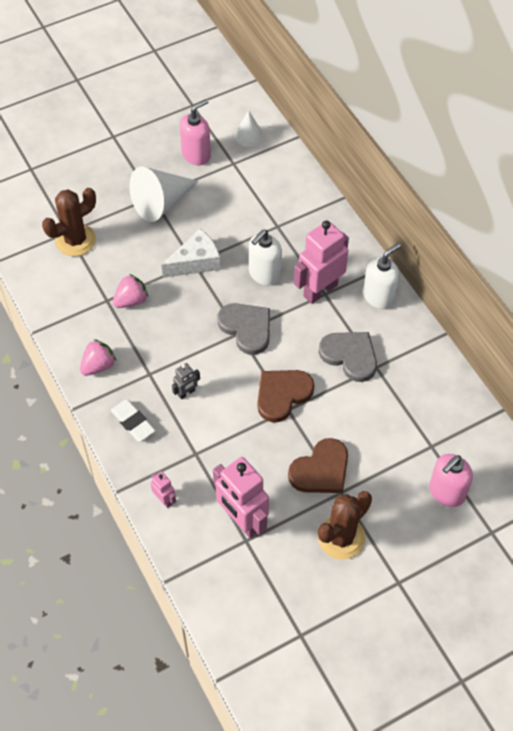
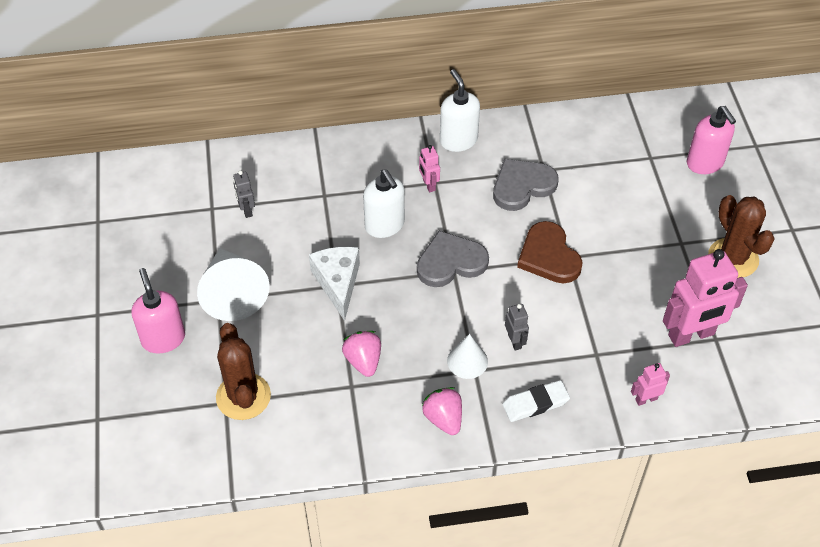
camera: 70 degrees left, 5 degrees down
(196, 155) = (178, 239): pink soap dispenser -> pink soap dispenser (163, 338)
(240, 184) = (246, 210): none -> grey robot
(248, 135) = (179, 182): white cone -> white cone (467, 361)
(320, 290) = (428, 185): pink robot -> pink robot, size x0.46
(321, 470) = (651, 251): brown heart -> none

